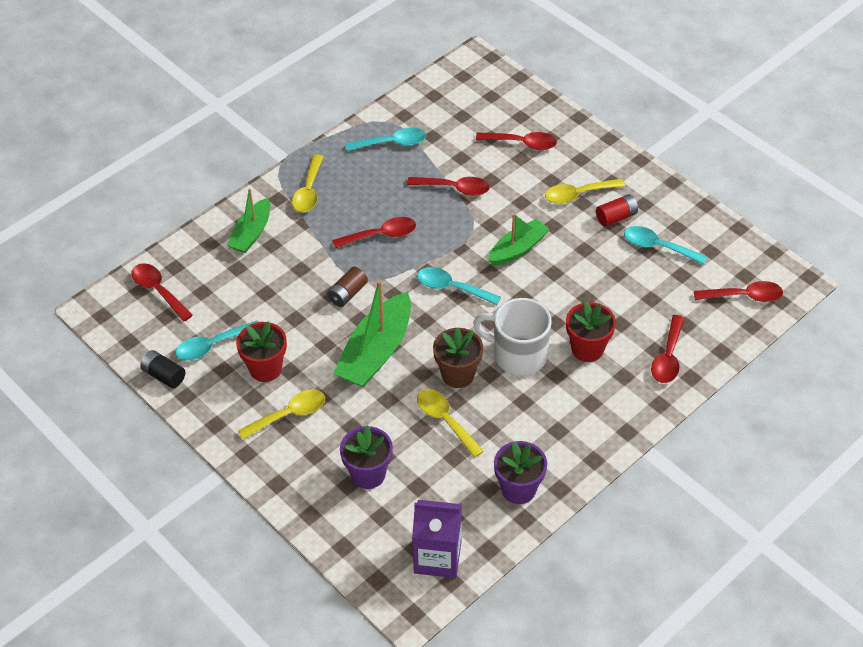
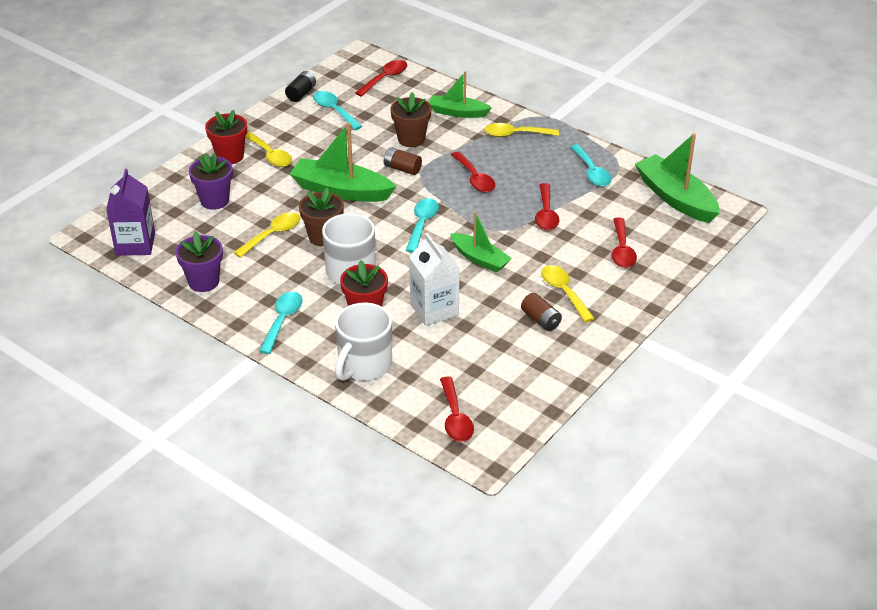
camera: 80 degrees right, 10 degrees down
(265, 368) = (315, 138): red flower pot -> red flower pot (230, 156)
(293, 280) = (411, 139): none -> brown flower pot
(449, 92) = (675, 198): none -> green boat
(591, 294) = (434, 309): none -> white carton
(616, 217) = (541, 320): red battery -> brown battery
(658, 247) = (508, 351): turquoise spoon -> turquoise spoon (282, 320)
(668, 357) = (364, 365): red spoon -> white mug

